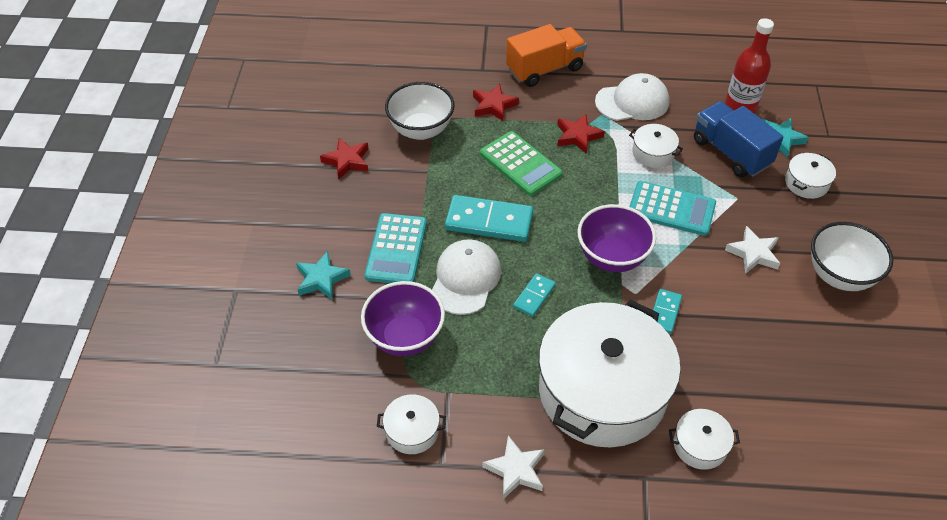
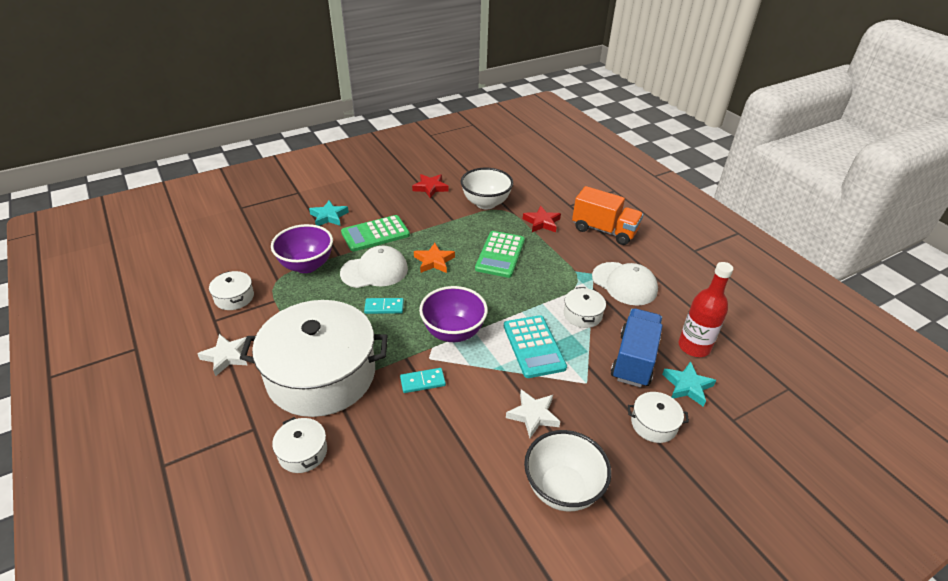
camera: 55 degrees right, 10 degrees down
(396, 249) = (375, 234): turquoise calculator -> green calculator
(489, 221) = (434, 261): turquoise domino -> orange star
(578, 136) = (556, 270): red star -> none

